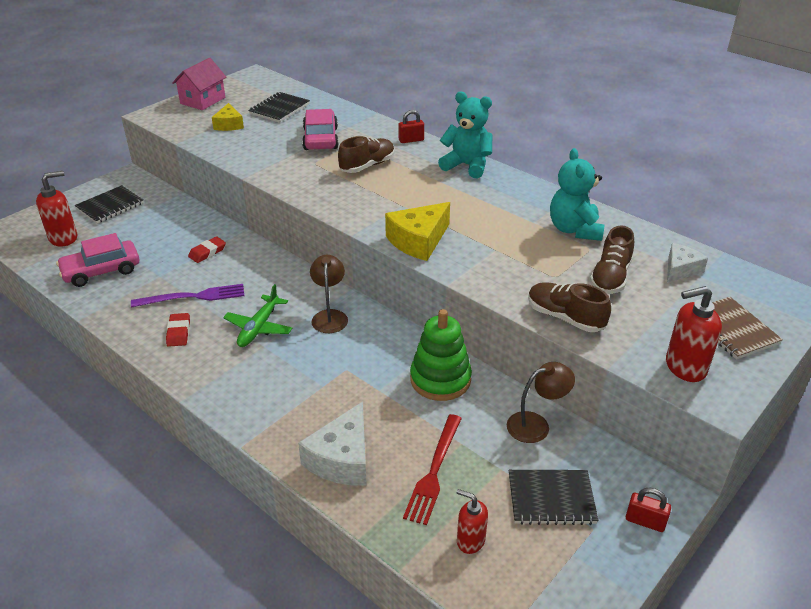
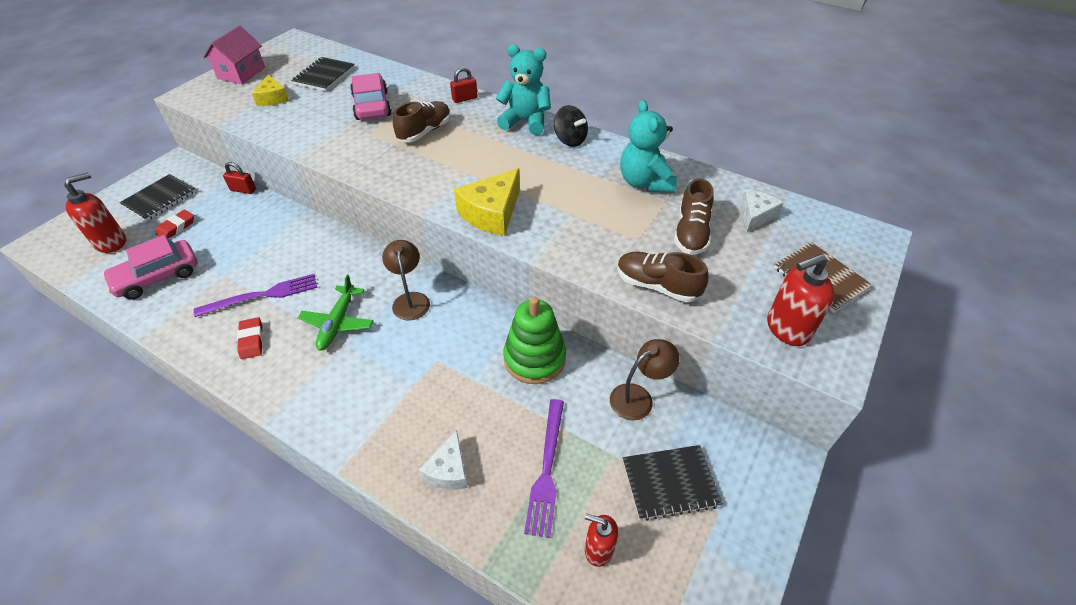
camera: 10 degrees left, 10 degrees up
(207, 252) = (271, 241): red eraser -> red eraser (176, 227)
(342, 459) = (448, 470): white cheese -> white cheese, size x0.62
(434, 471) = (546, 469): red fork -> purple fork
(508, 185) = (570, 140): none -> black spinning top
(645, 521) = (765, 494): red padlock -> red padlock (243, 190)

